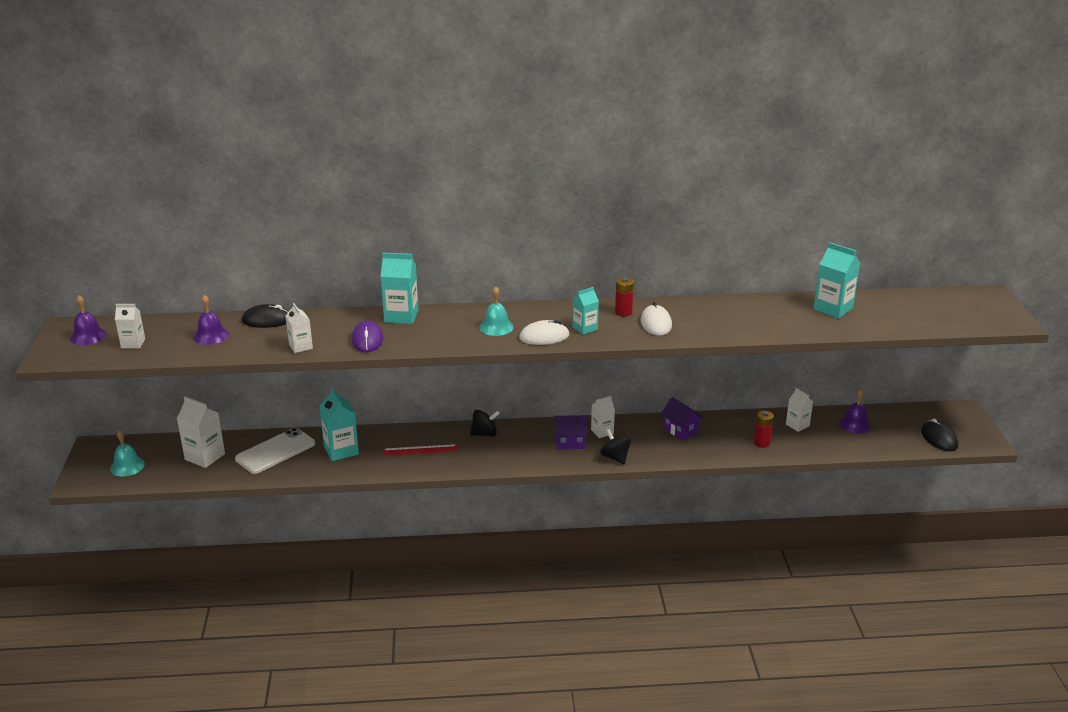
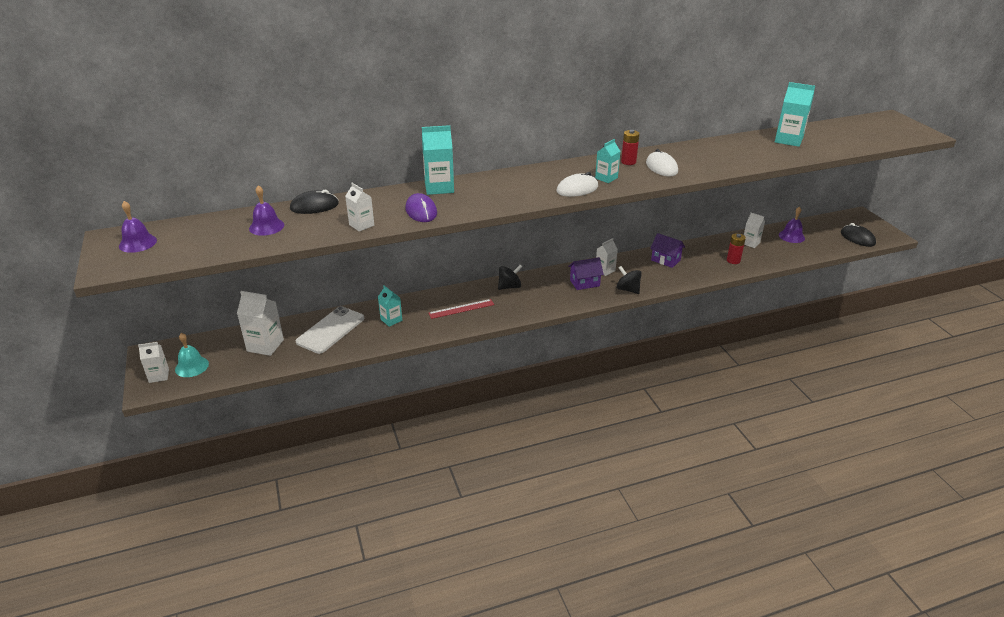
camera: 15 degrees left, 5 degrees up
(133, 343) = (190, 244): white carton -> white carton (159, 376)
(341, 450) = (391, 320): turquoise carton -> turquoise carton, size x0.62
(496, 327) = (530, 186): turquoise bell -> none

